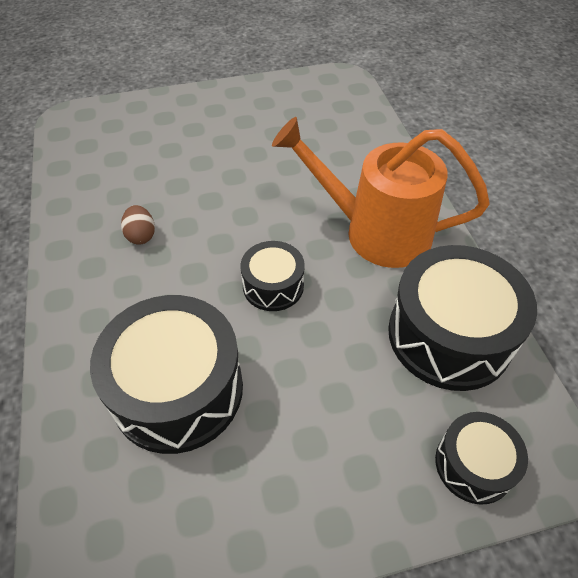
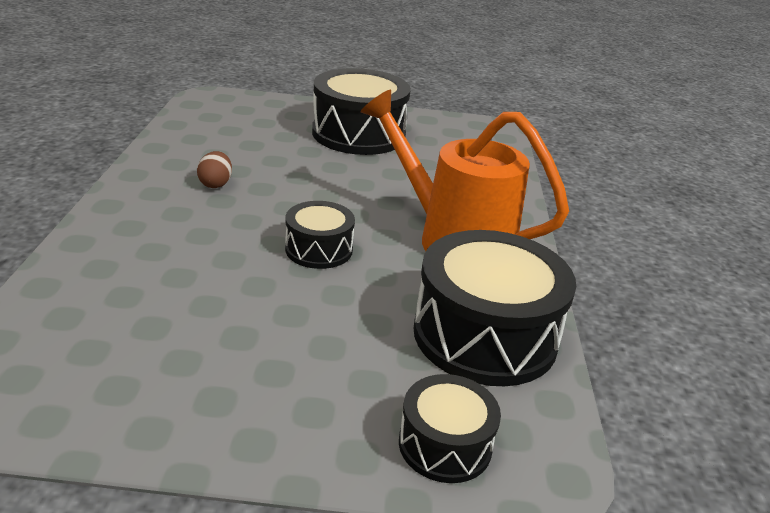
camera: 15 degrees right, 20 degrees down
(177, 390) = (170, 295): black drum -> black drum (358, 134)

